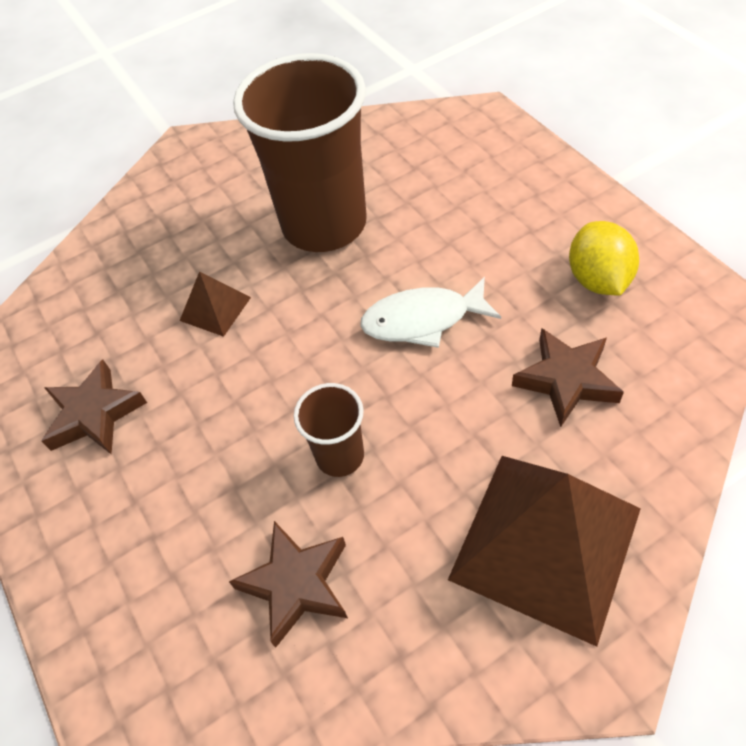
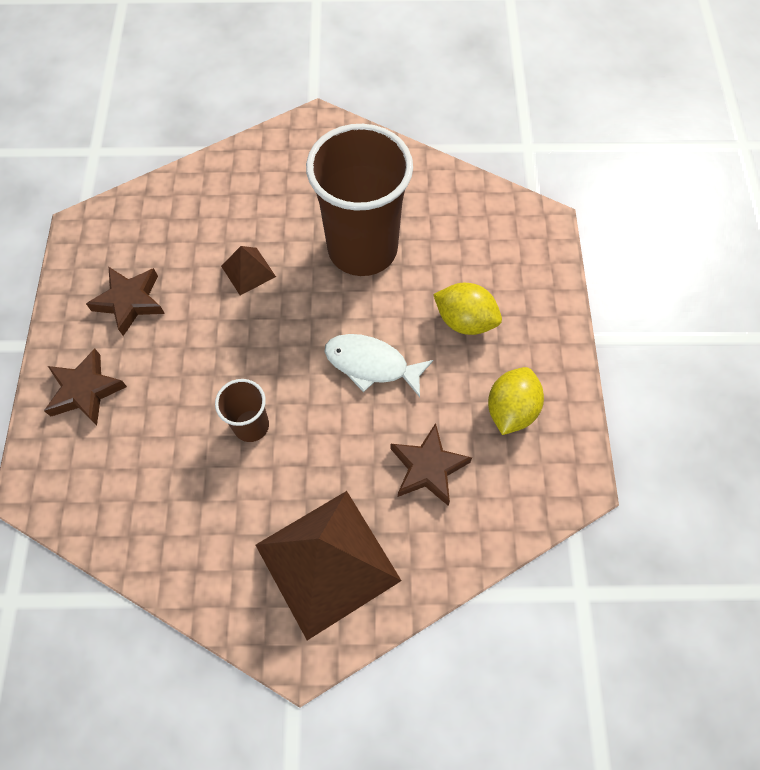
camera: 25 degrees right, 10 degrees up
(296, 584) = (171, 489): brown star -> brown star (85, 390)
(482, 229) = (465, 320): none -> yellow lemon

